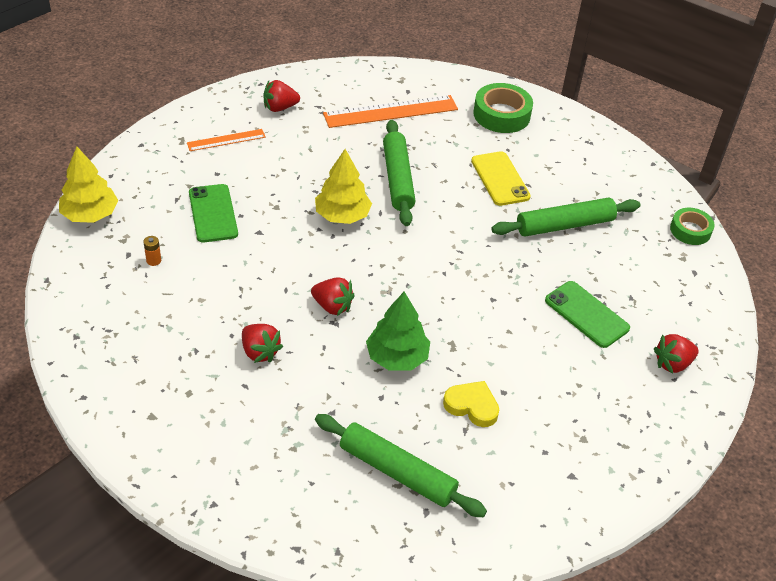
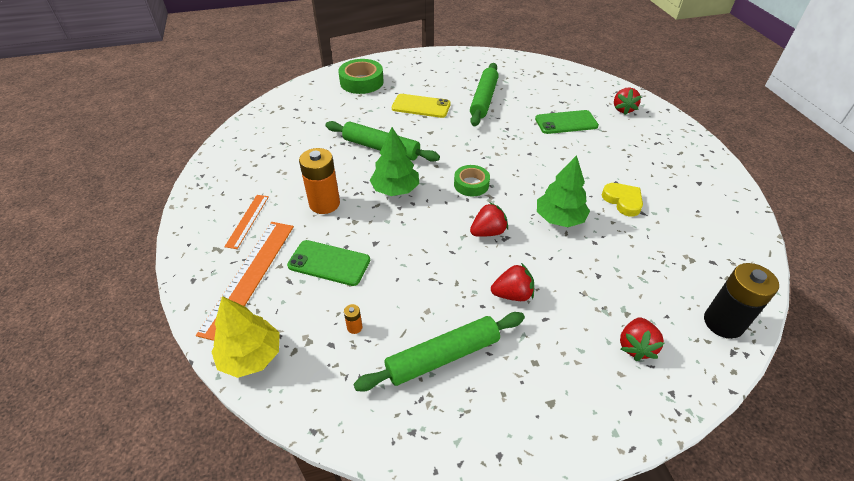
camera: 55 degrees left, 0 degrees up
(280, 108) = (243, 175): red strawberry -> red strawberry (635, 346)
(284, 176) = (324, 204): none -> orange battery
(333, 534) = (723, 323): none -> black battery
(342, 215) = (395, 189): yellow tree -> green tree
(390, 111) = (308, 124): orange ruler -> orange ruler (249, 276)
(397, 472) = (671, 262): green rolling pin -> green rolling pin (442, 356)
(472, 406) = (623, 201): yellow heart -> yellow heart turned 90 degrees clockwise
(690, 230) = (521, 61): green tape -> green tape (471, 184)

